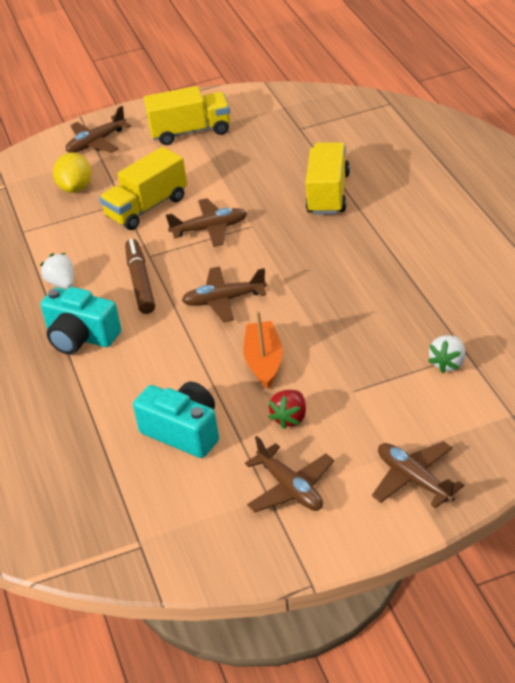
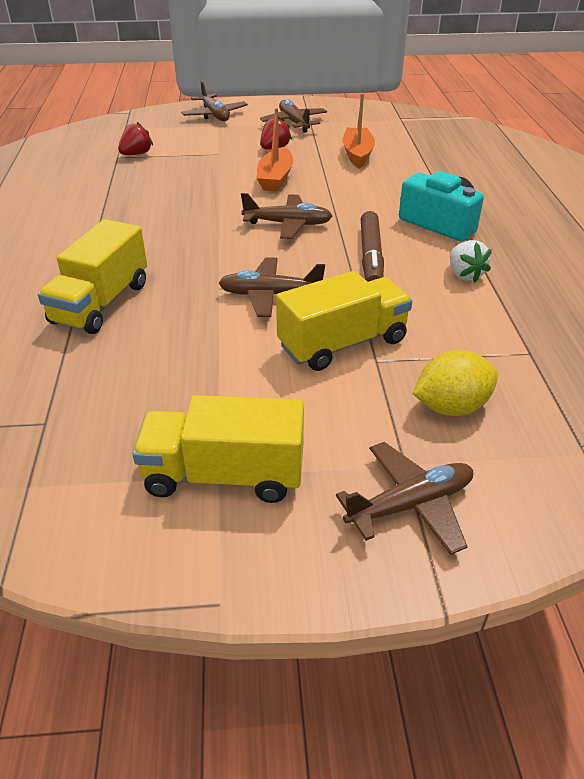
camera: 170 degrees left, 0 degrees up
(75, 188) = (451, 407): yellow lemon -> yellow lemon turned 60 degrees clockwise
(183, 432) = (357, 154): turquoise camera -> orange boat
(448, 363) = (136, 154): white strawberry -> red strawberry

